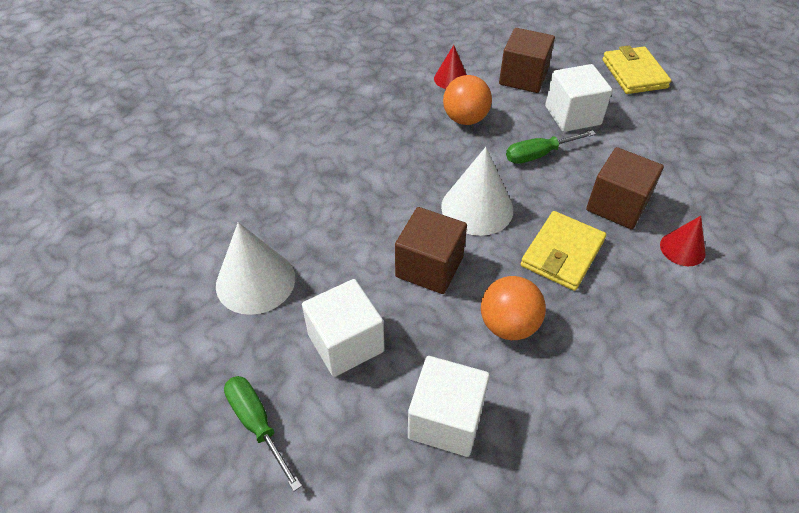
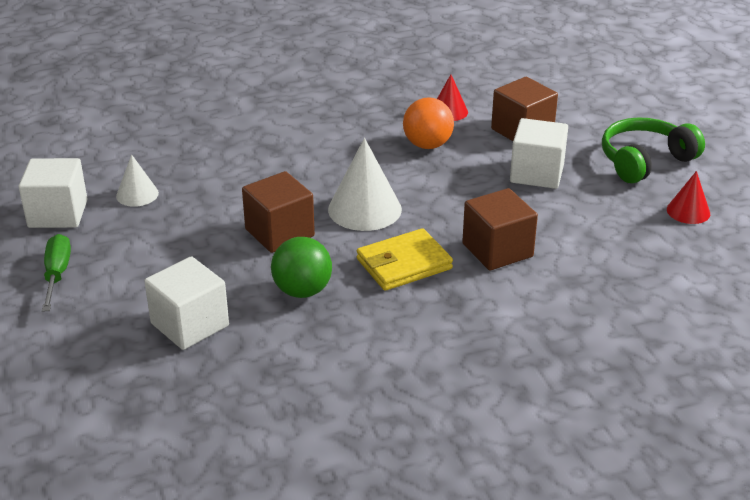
camera: 30 degrees right, 15 degrees down
(255, 281) = (137, 194): white cone -> white cone, size x0.58
(346, 343) = (165, 254): white cube -> white cube (58, 214)
(508, 325) = (302, 291): orange ball -> green ball
(538, 155) = (465, 191): green screwdriver -> none
(634, 74) = (645, 161): yellow wallet -> green headphones
(682, 249) = (522, 300): red cone -> red cone (688, 211)

